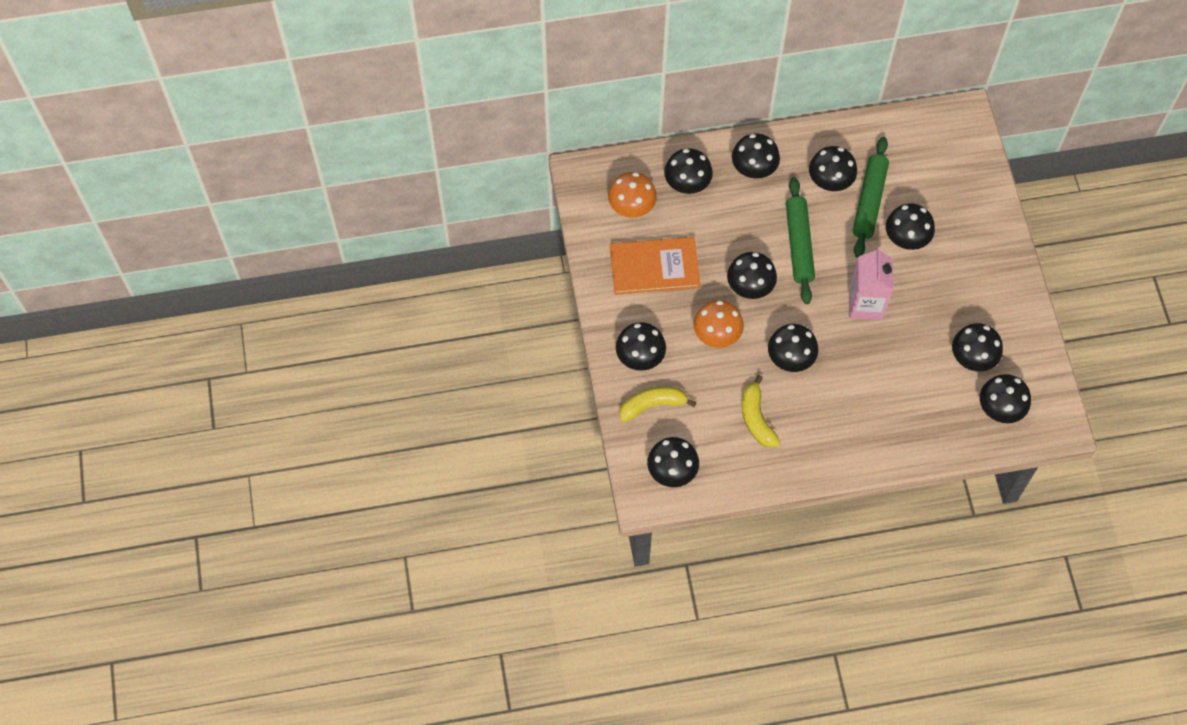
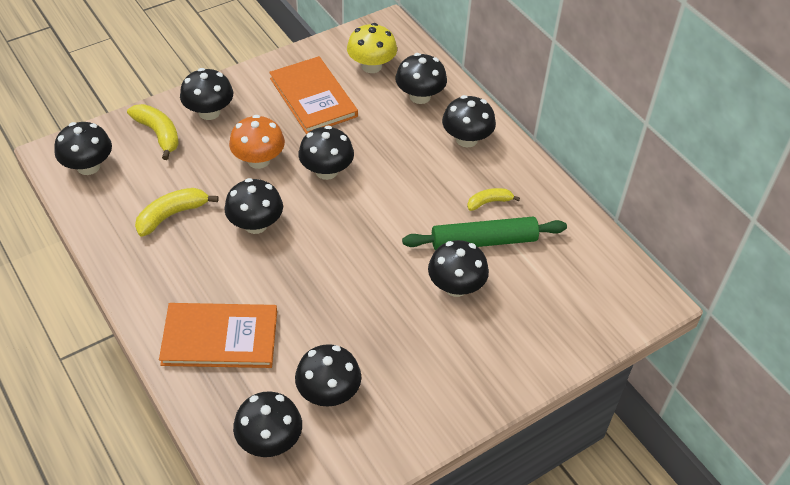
camera: 65 degrees right, 15 degrees down
(631, 207) = (371, 66): orange mushroom -> yellow mushroom
(799, 244) = (397, 197): green rolling pin -> none
(830, 181) = (489, 202): black mushroom -> yellow banana
(865, 304) = (352, 271): pink carton -> none
(897, 416) = (220, 337): none -> orange book

